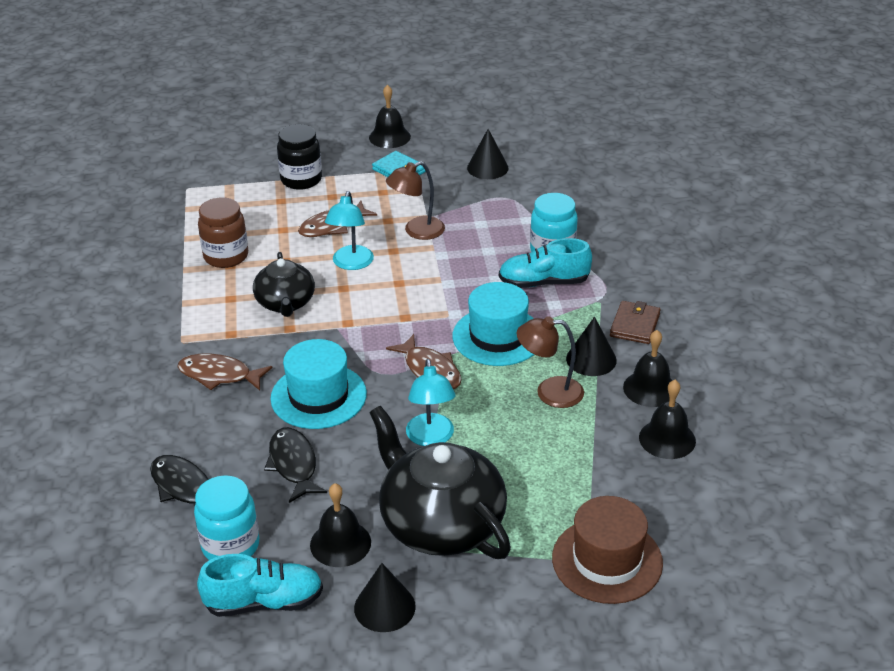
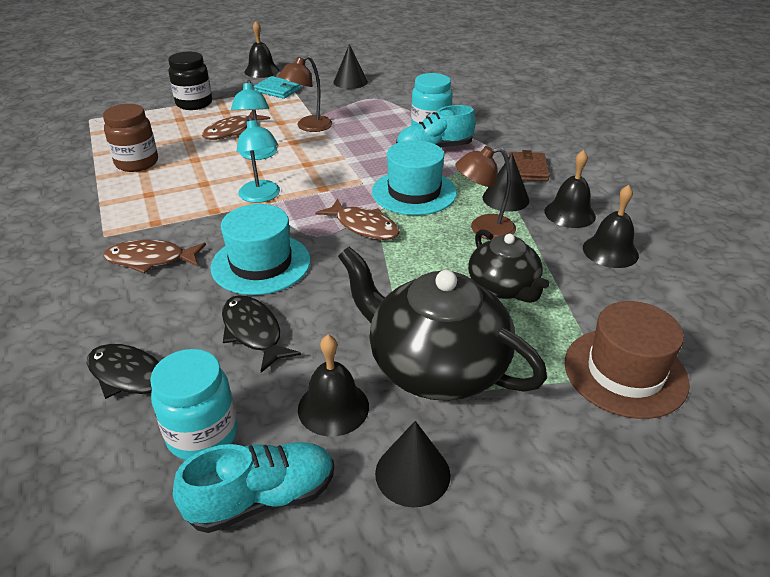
camera: 15 degrees left, 0 degrees up
(285, 303) = (204, 191): black teapot -> black teapot (503, 287)
(431, 438) = (389, 284): turquoise lamp -> turquoise lamp (261, 197)

